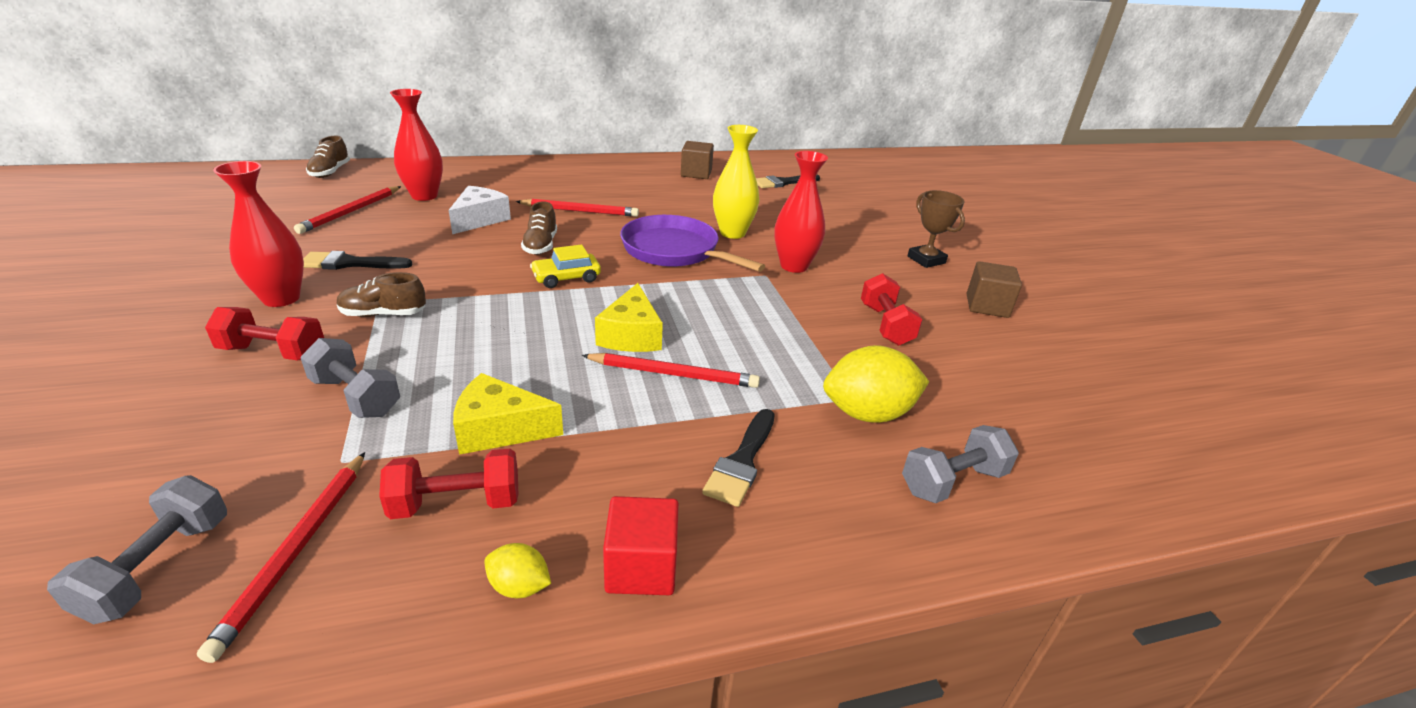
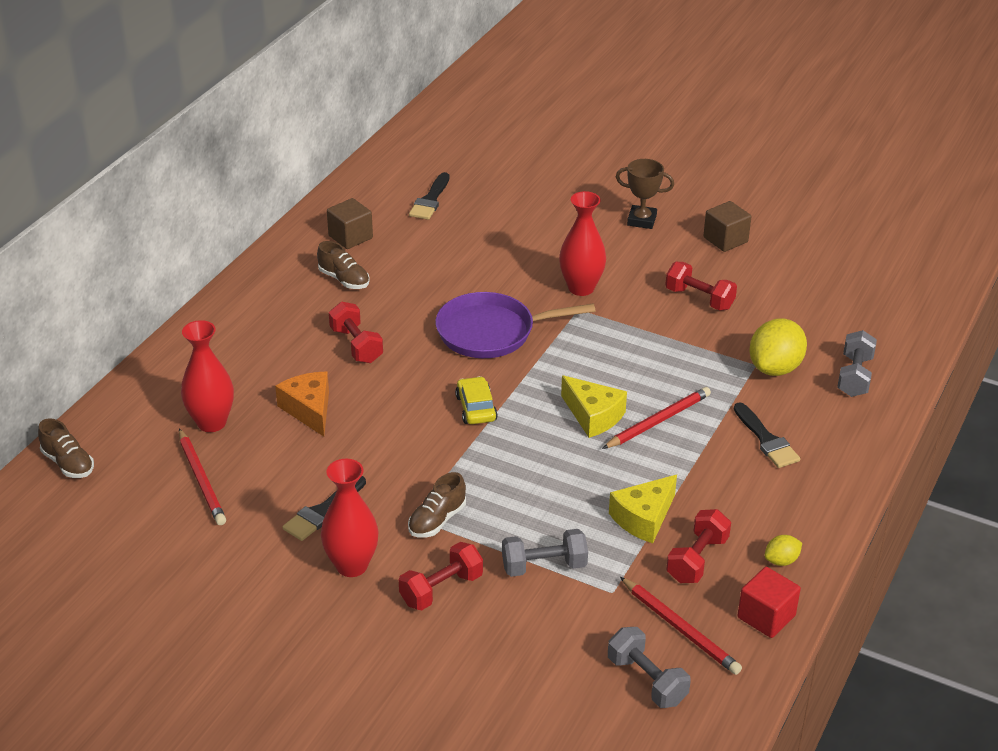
camera: 45 degrees left, 5 degrees up
(479, 219) = (309, 410): white cheese -> orange cheese
(541, 245) = (403, 397): brown shoe -> brown shoe (344, 279)
(566, 278) = (476, 408): yellow car -> yellow car turned 150 degrees clockwise
(580, 211) = (356, 345): red pencil -> red dumbbell
(641, 567) = (807, 515): red cube -> red cube (766, 616)
(732, 233) = (494, 286): yellow vase -> none

